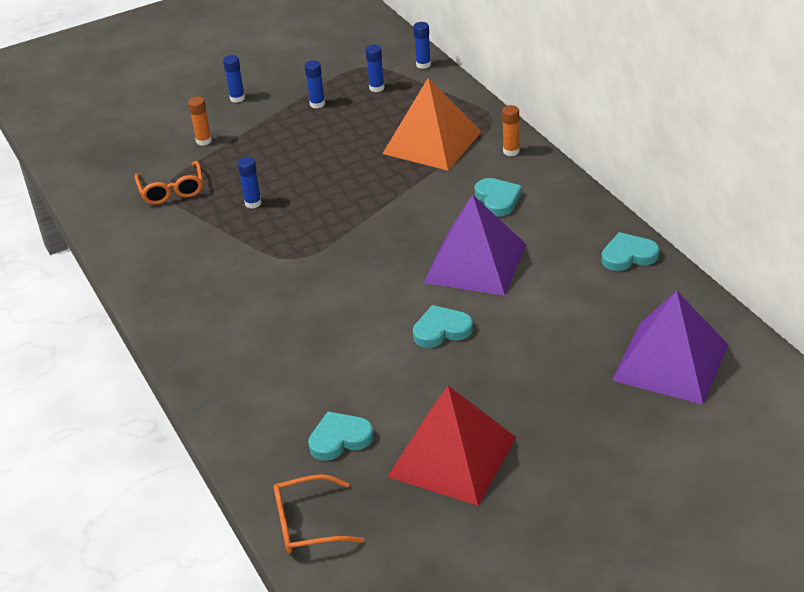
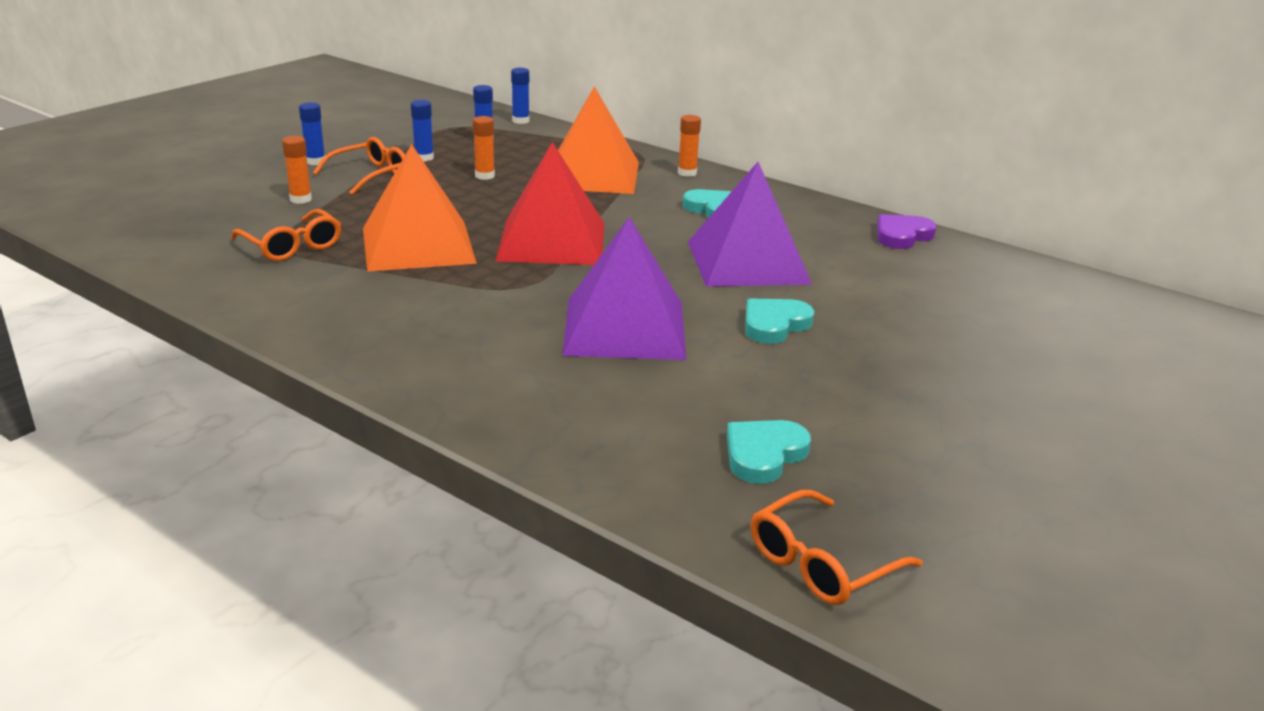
camera: 30 degrees left, 10 degrees down
(253, 203) = (418, 245): blue glue stick -> orange pyramid
(266, 120) = (370, 175): none -> orange glasses
(348, 132) = (484, 176): none -> orange glue stick
(452, 457) = (925, 443): red pyramid -> red pyramid (552, 241)
(628, 255) = (902, 236): turquoise heart -> purple heart
(670, 362) = (1051, 312): purple pyramid -> purple pyramid (625, 328)

